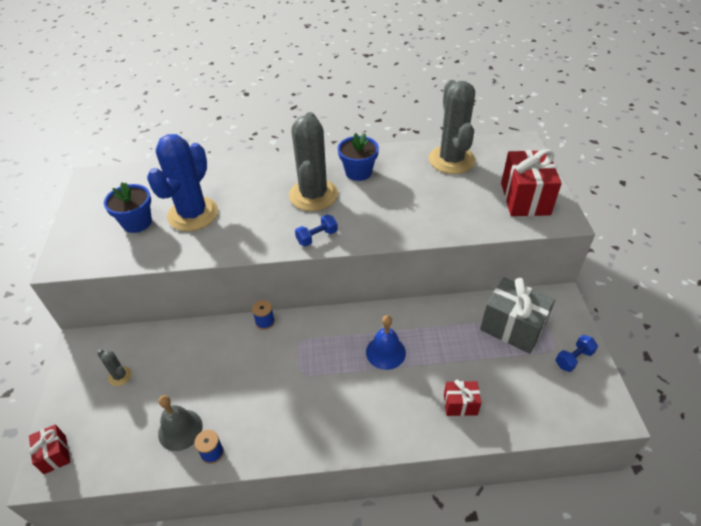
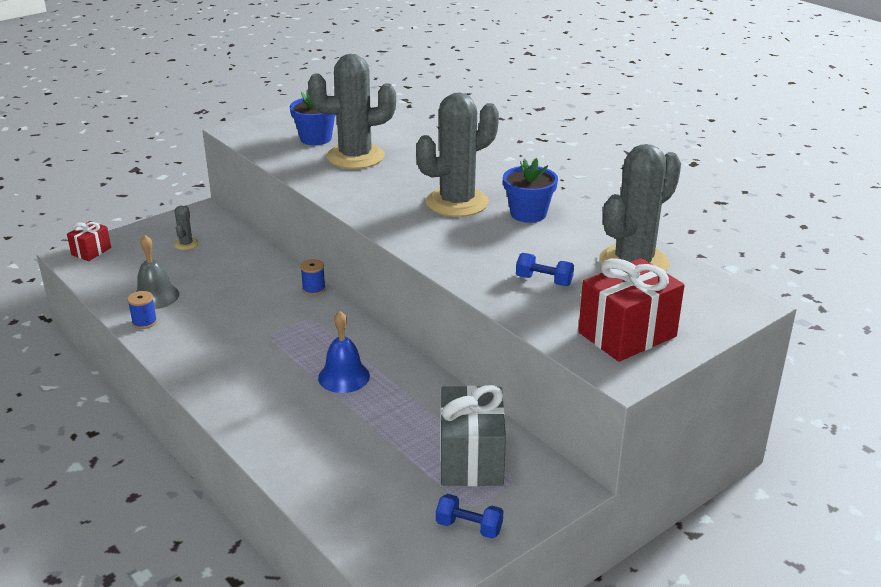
camera: 55 degrees right, 15 degrees down
(193, 214) = (355, 157): blue cactus -> grey cactus
(317, 237) = (396, 226): blue dumbbell -> blue dumbbell (544, 281)
(460, 404) = (317, 453): red gift -> none

